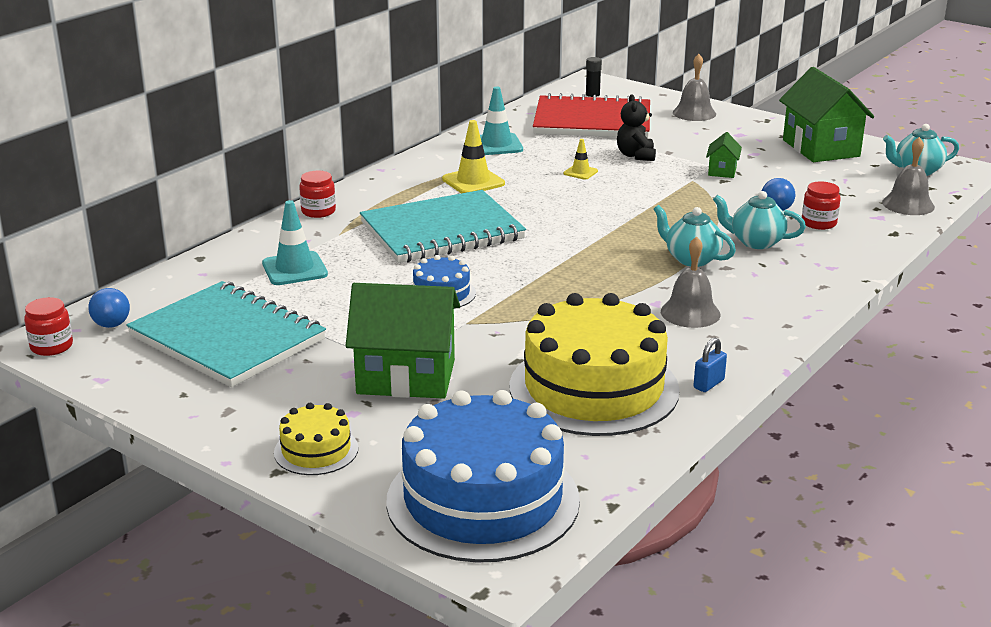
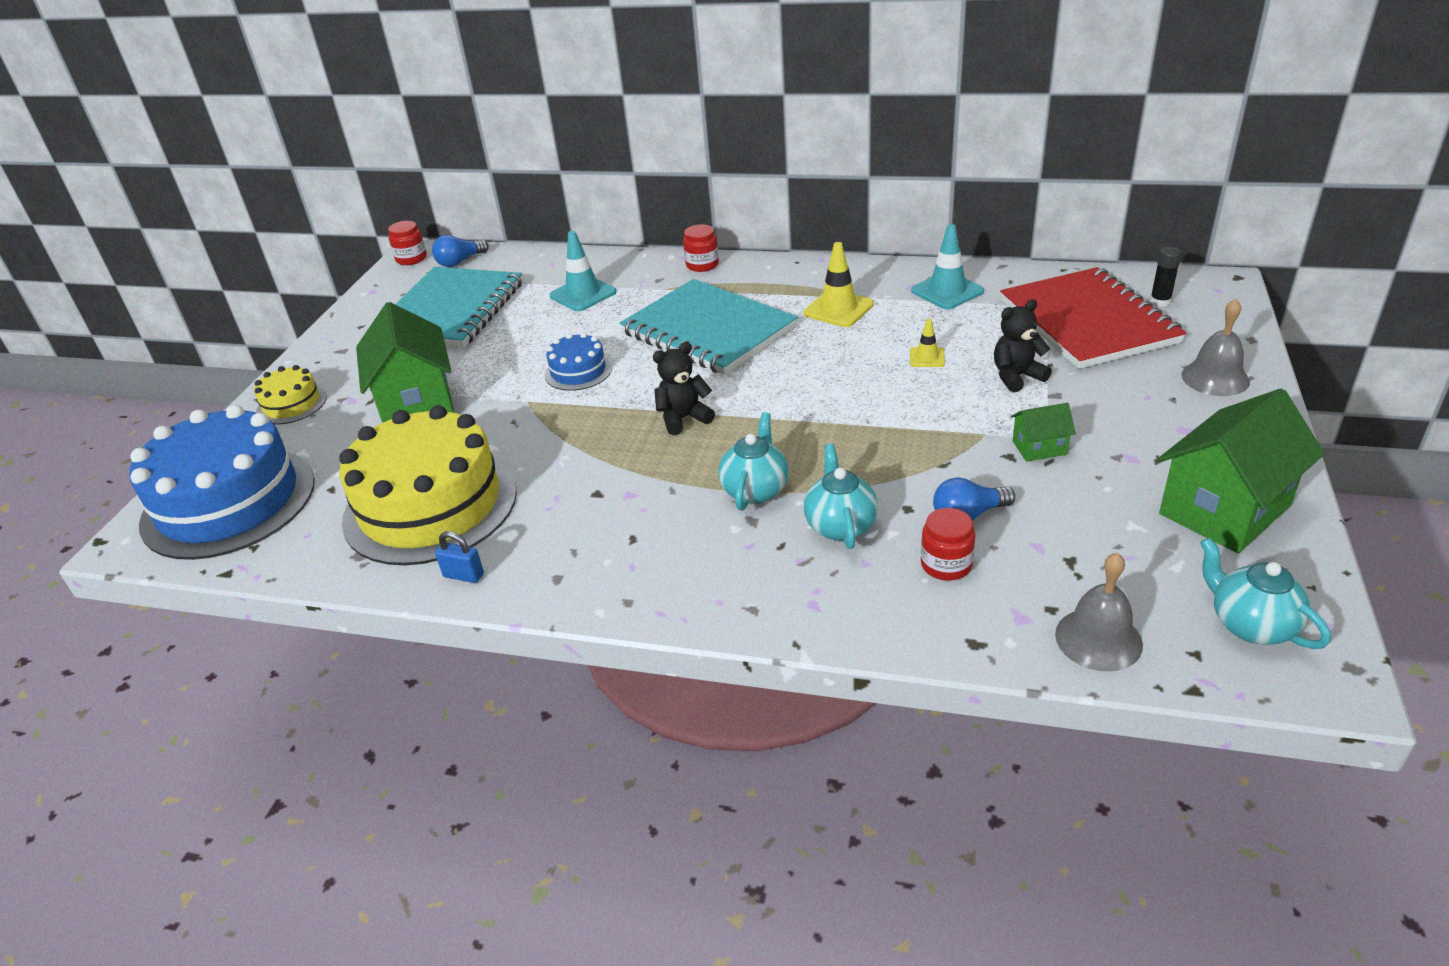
camera: 70 degrees right, 10 degrees up
(569, 265) = (683, 418): none -> black teddy bear
(690, 313) = (619, 523): grey bell -> none

